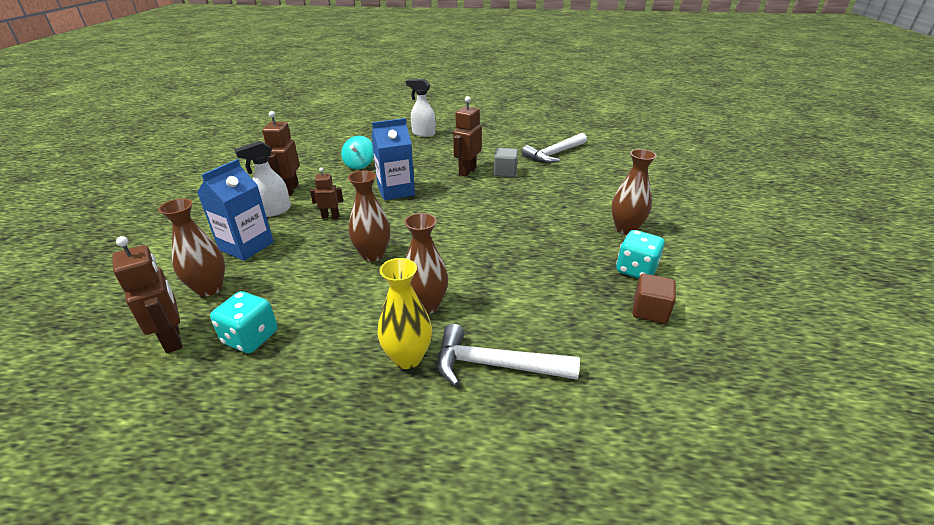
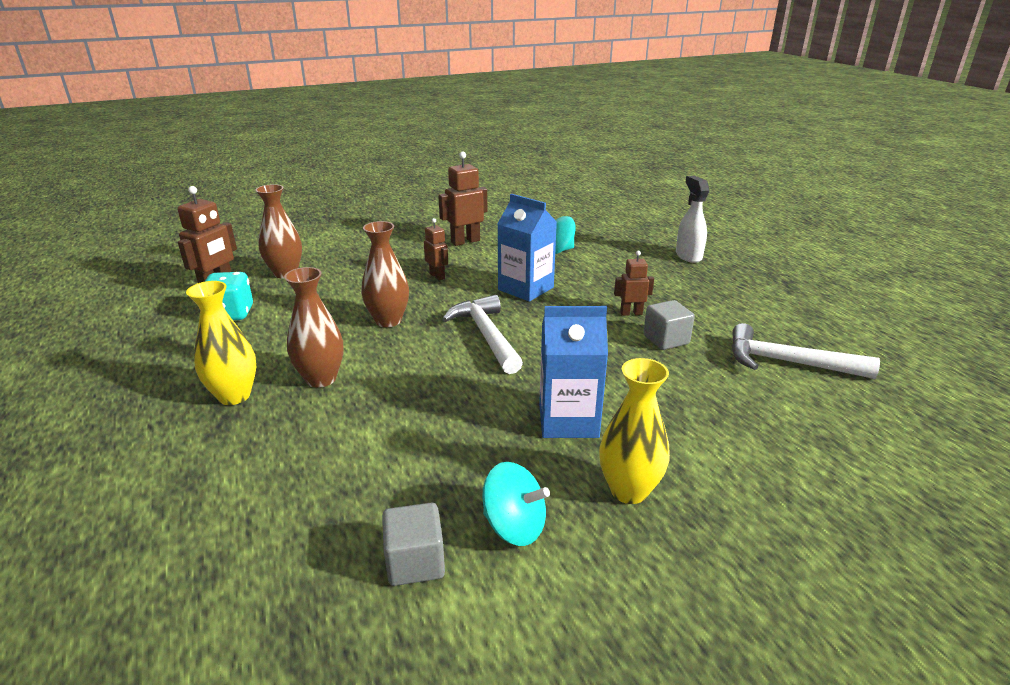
camera: 60 degrees right, 5 degrees down
(246, 246) = (355, 262): blue carton -> blue carton (568, 420)
(274, 211) = (420, 250): white spray bottle -> none
(467, 171) = (631, 313): brown robot -> brown robot, size x0.61
(495, 365) = (243, 453): white hammer -> white hammer (486, 335)
(625, 229) = (629, 490): brown vase -> yellow vase
(636, 270) = (514, 526): turquoise dice -> turquoise spinning top
(650, 311) = (415, 562): brown cube -> grey cube

